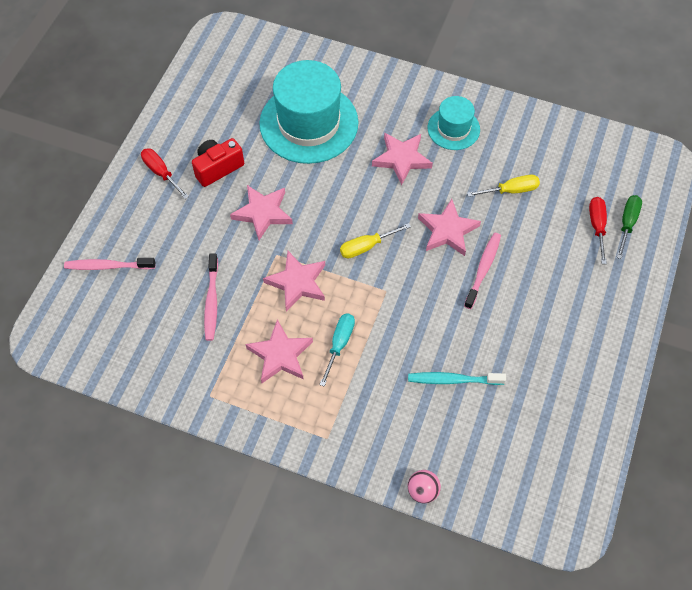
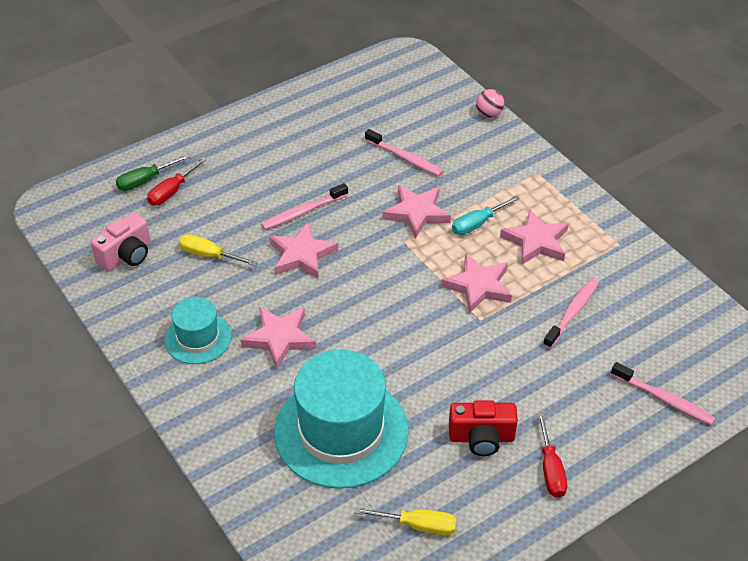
camera: 145 degrees left, 15 degrees down
(263, 213) = (465, 364): pink star -> pink star (417, 213)
(367, 246) = (388, 281): yellow screwdriver -> yellow screwdriver (417, 525)
(453, 380) = (404, 158): turquoise toothbrush -> pink toothbrush
(565, 156) = (126, 255): none -> pink camera

